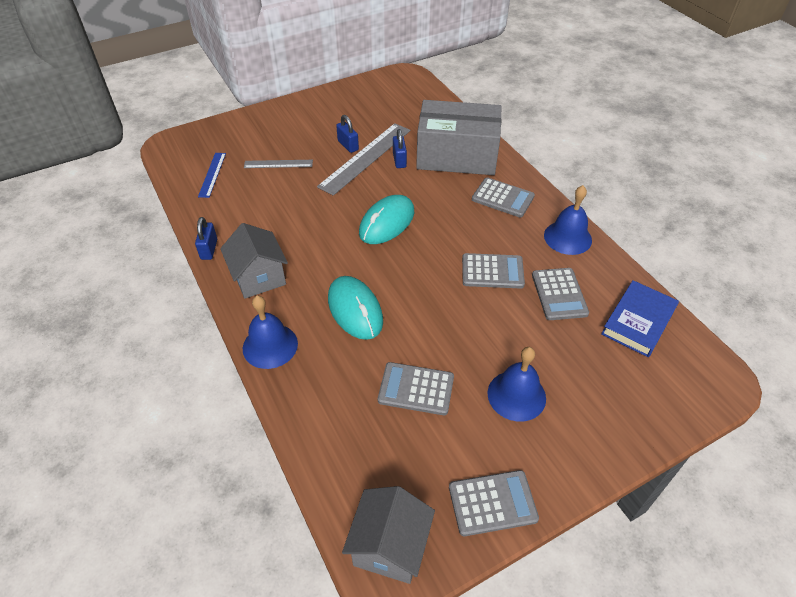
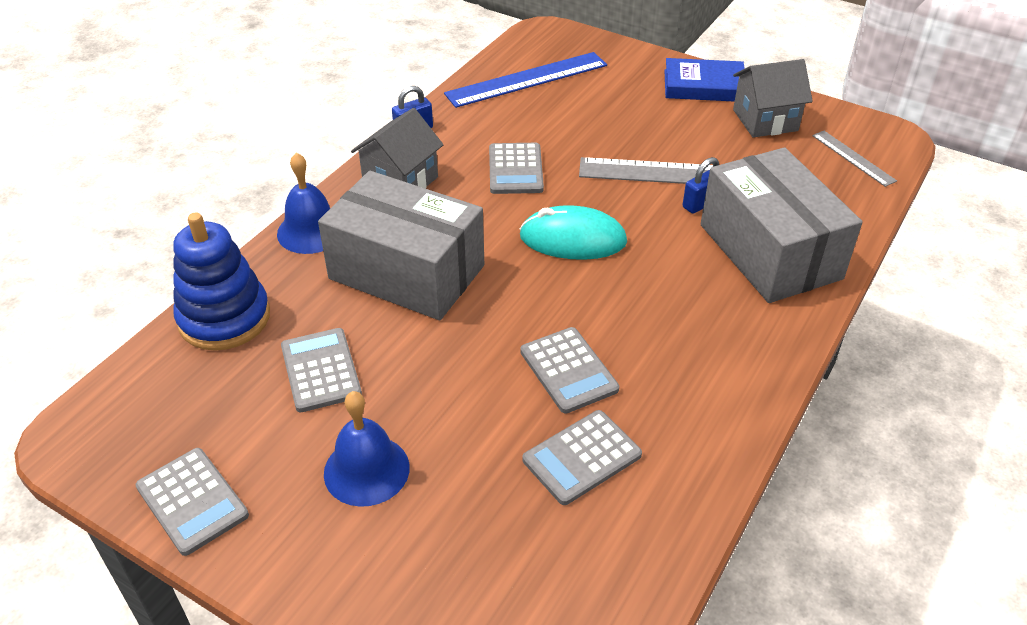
camera: 60 degrees right, 5 degrees down
(212, 174) = (527, 80): blue ruler -> blue ruler, size x1.88
(278, 164) = (591, 114): grey ruler -> grey ruler (853, 158)
(324, 429) = (224, 318): none -> blue stacking toy
(348, 145) = (682, 150): blue padlock -> none
(355, 310) = (407, 272): turquoise mouse -> grey box
(389, 546) = (101, 430): grey house -> grey house (765, 120)
(502, 198) = (727, 329): grey calculator -> grey calculator (515, 169)
(567, 237) = (710, 430): blue bell -> none
(638, 321) = (599, 573): blue book -> blue book (704, 86)

